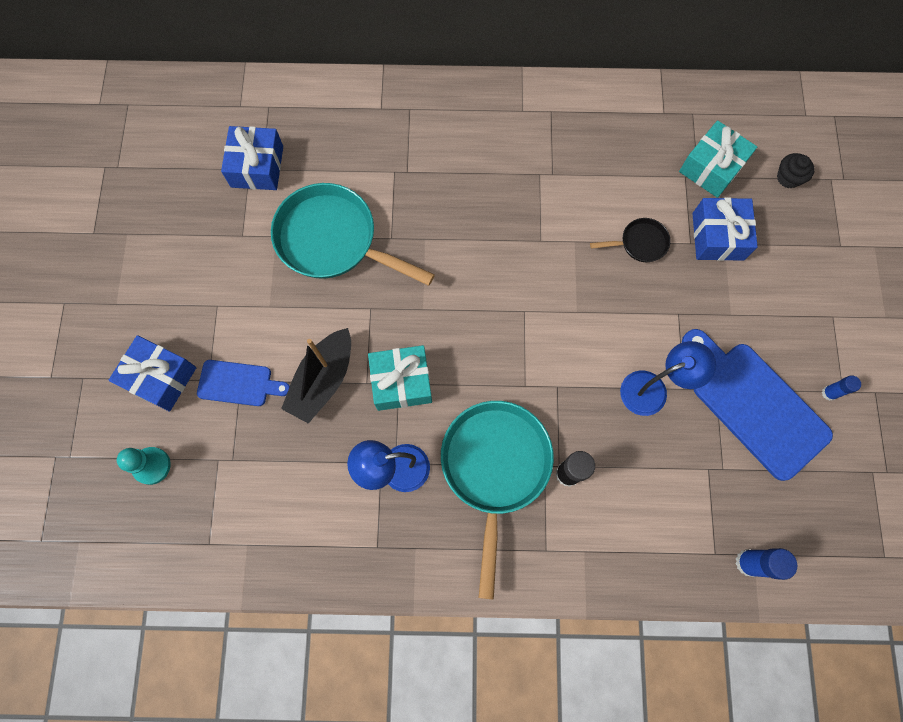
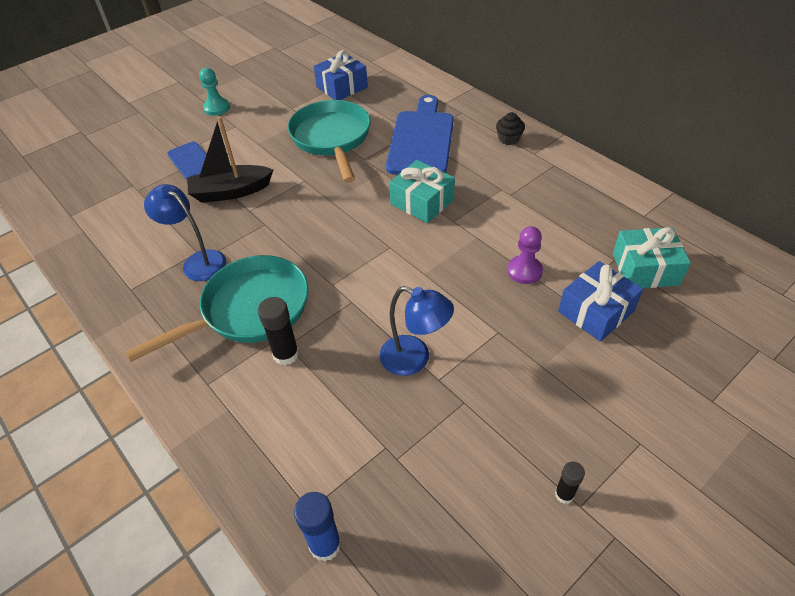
camera: 50 degrees right, 25 degrees down
(152, 466) = (105, 164): turquoise pawn -> turquoise pawn (216, 108)
(160, 378) = (166, 134): blue gift -> none
(401, 382) = (267, 224): turquoise gift -> turquoise gift (422, 202)
(640, 243) = (524, 271): black pan -> purple pawn
(754, 405) = (482, 440): blue cutting board -> blue cutting board (421, 140)
(788, 178) = (713, 320): black cupcake -> black cupcake (509, 139)
(829, 393) = (564, 494): blue glue stick -> black glue stick

